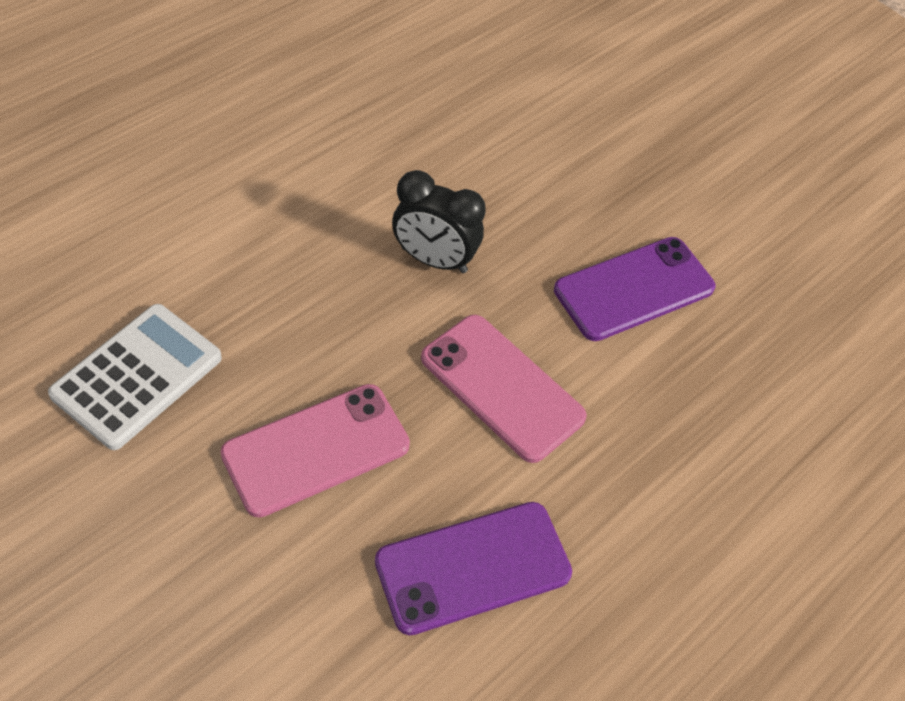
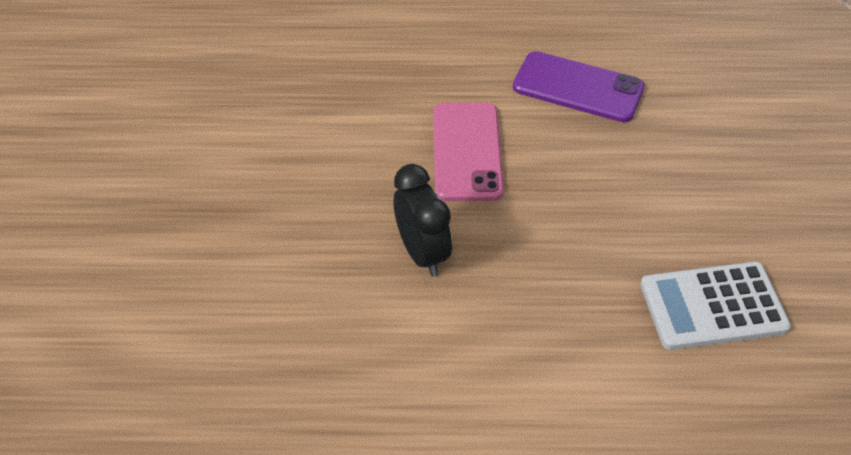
camera: 130 degrees left, 5 degrees down
(316, 450) = (619, 189): pink phone -> none
(634, 289) = (311, 150): purple phone -> none

